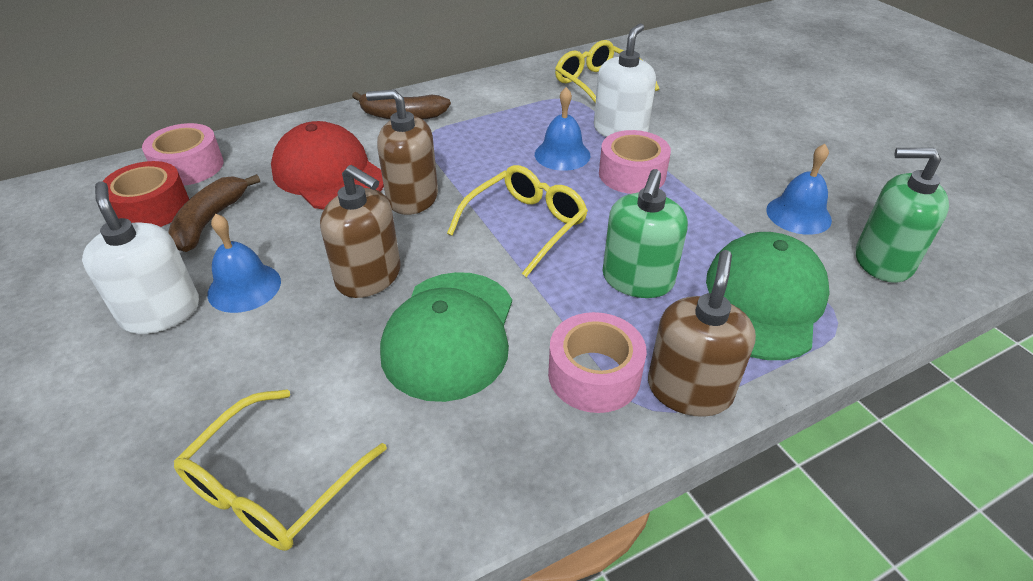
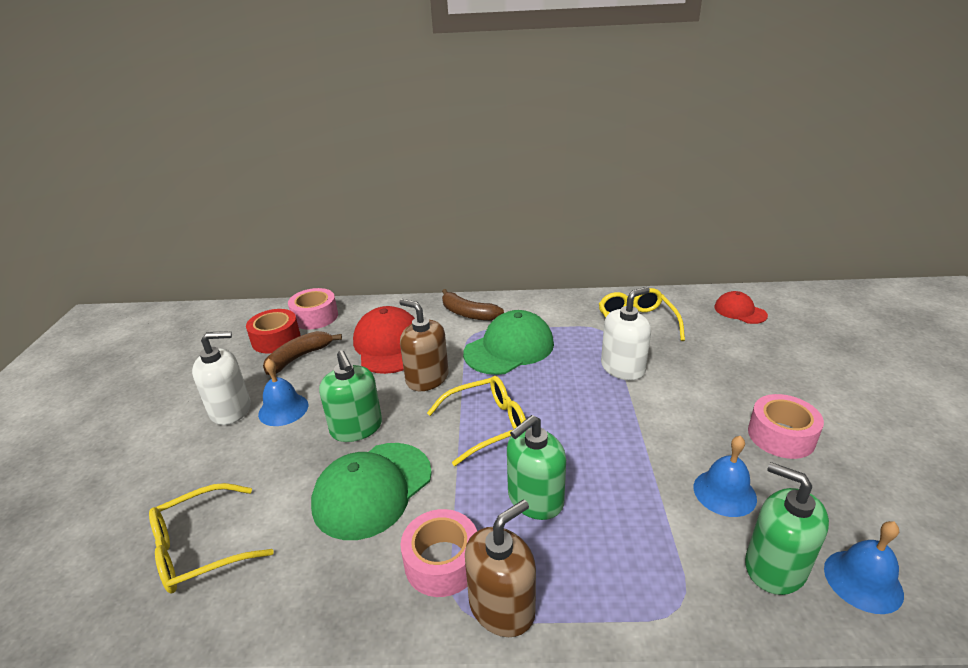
camera: 30 degrees right, 10 degrees down
(161, 312) = (231, 410): white soap dispenser -> white soap dispenser turned 75 degrees clockwise
(369, 277) = (356, 428): brown soap dispenser -> green soap dispenser
(562, 154) = (559, 376): blue bell -> blue bell (863, 581)
(632, 174) = (602, 408): pink tape -> pink tape (781, 436)
(686, 51) = (740, 311): none -> red cap
(762, 300) = (625, 558): green cap -> green cap (509, 348)

